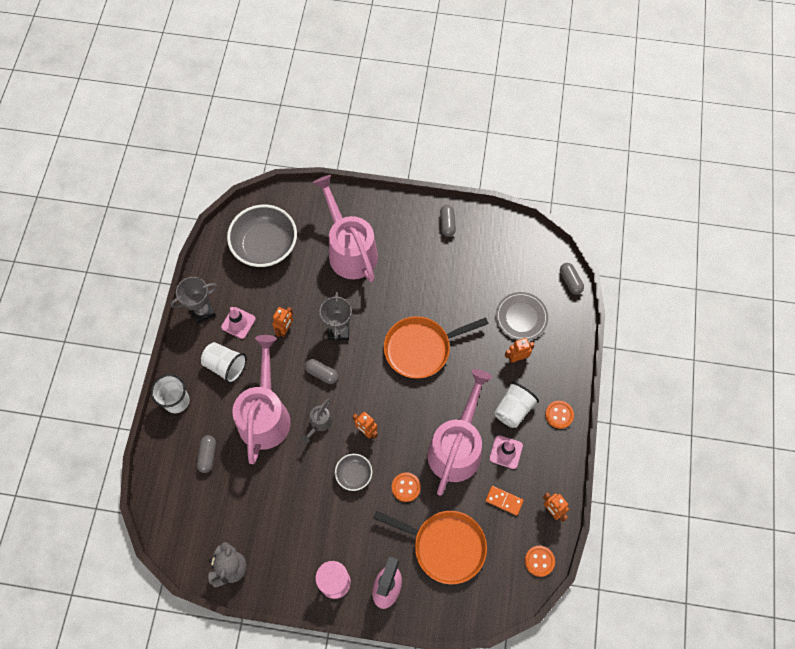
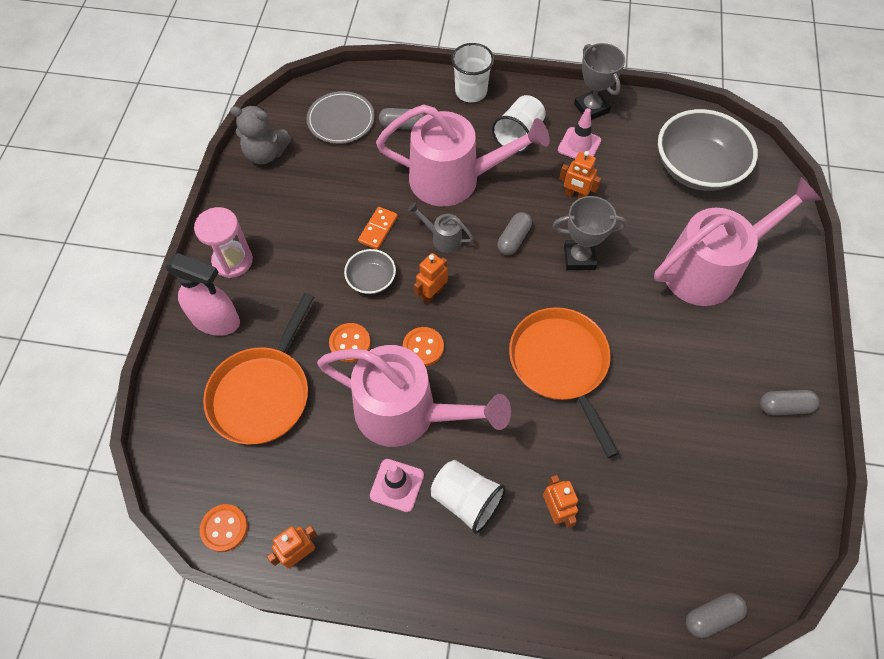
camera: 90 degrees right, 5 degrees down
(504, 501) = (320, 479): orange domino -> orange domino (378, 229)
(521, 317) = (630, 522): grey plate -> grey plate (341, 120)
(559, 415) = (458, 577): orange button -> orange button (423, 347)

